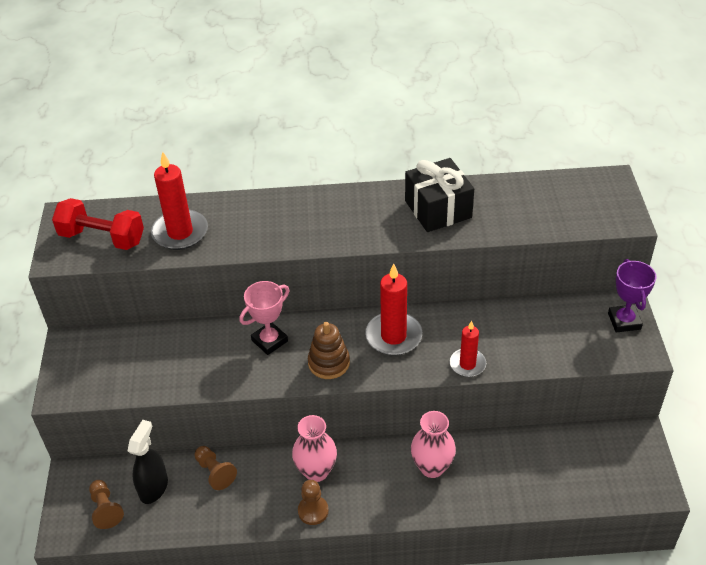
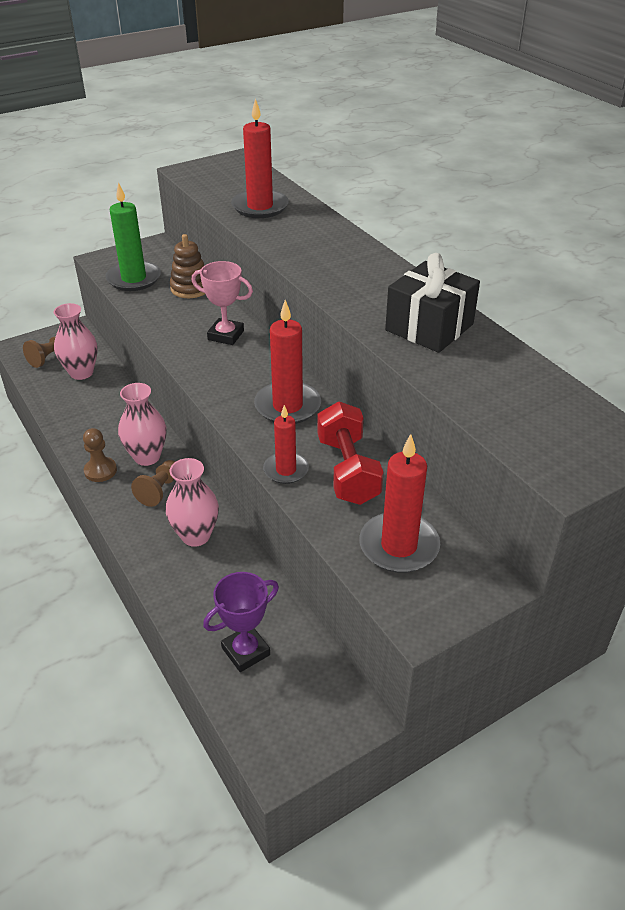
camera: 60 degrees right, 5 degrees down
(102, 238) = (223, 179): red dumbbell -> red dumbbell (348, 470)
(121, 377) = (134, 279): none -> green candle
(154, 488) = (81, 372): black spray bottle -> pink vase
(215, 472) = (114, 398): brown pawn -> brown pawn (159, 490)
(329, 363) = (222, 377): brown stacking toy -> brown stacking toy (190, 288)
(574, 334) = (399, 546): none -> red candle
(624, 321) = (461, 589): purple trophy -> purple trophy (245, 651)

